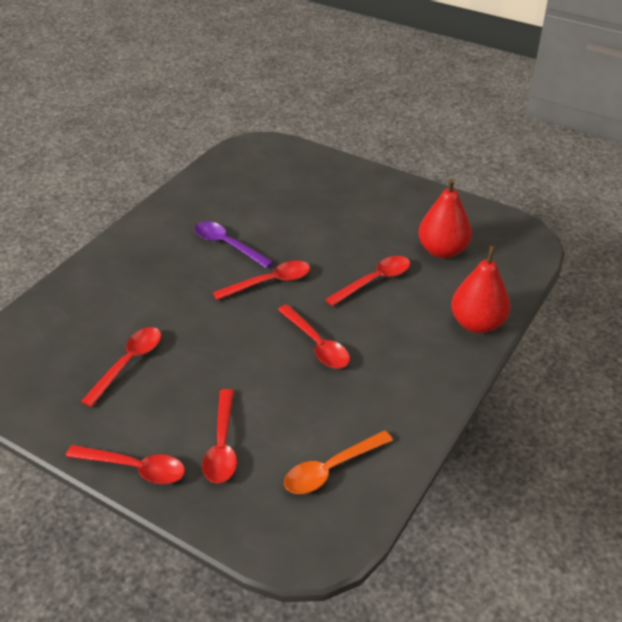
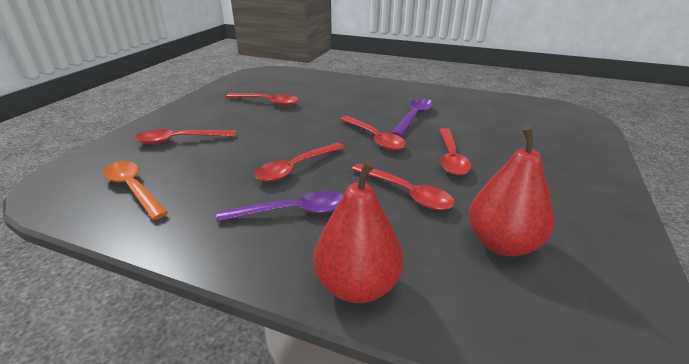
camera: 80 degrees right, 10 degrees down
(135, 468) = (169, 116): red spoon -> red spoon (451, 158)
(390, 350) = (293, 211): none -> purple spoon

